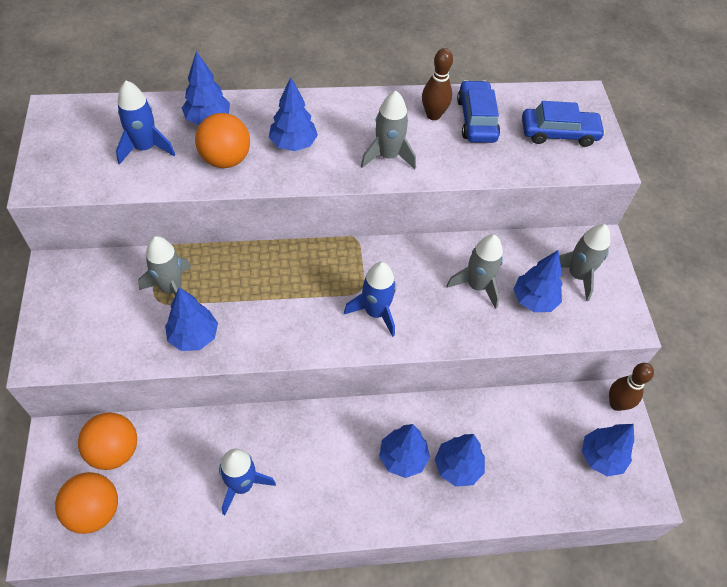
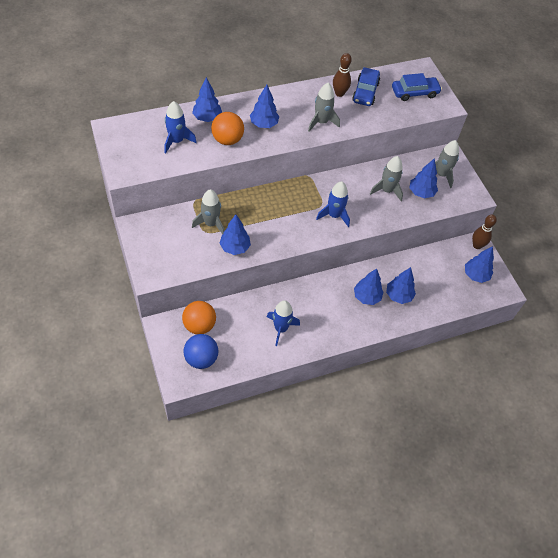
camera: 15 degrees left, 0 degrees up
(94, 511) = (201, 359): orange ball -> blue ball
(476, 119) = (365, 92): blue car -> blue car turned 150 degrees counterclockwise

